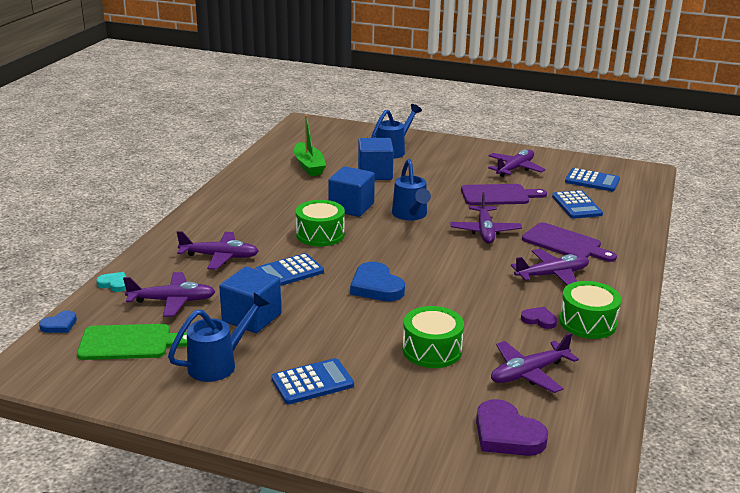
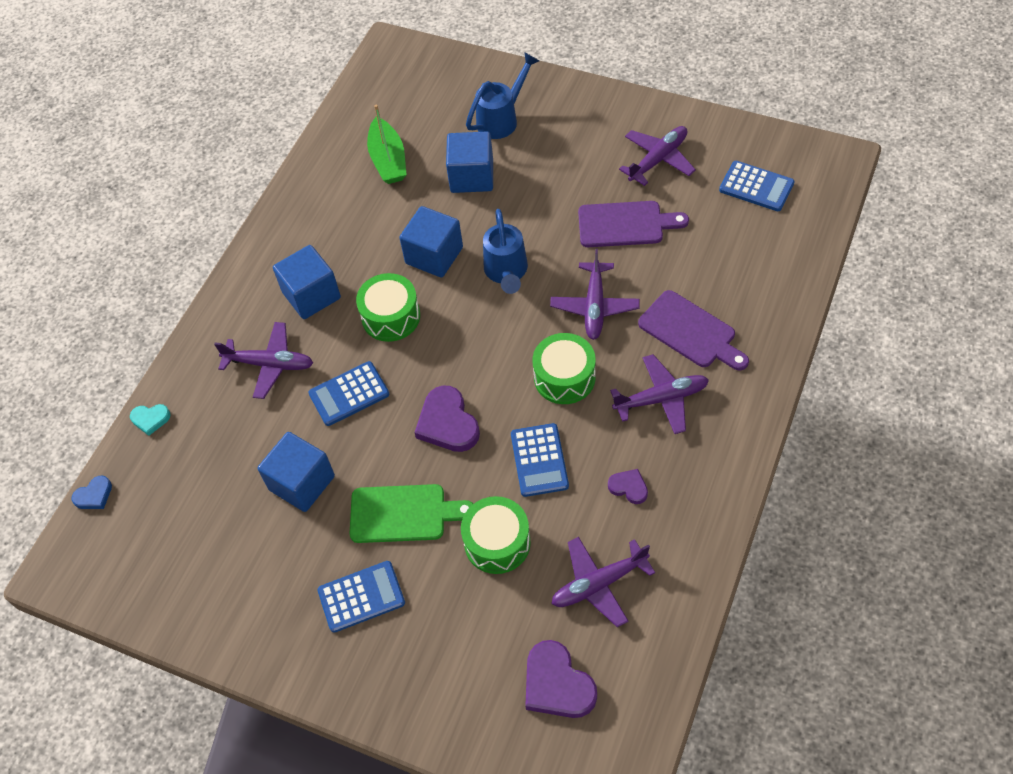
camera: 10 degrees right, 30 degrees up
(114, 284) = (150, 419): turquoise heart -> turquoise heart turned 150 degrees clockwise
(130, 342) = (170, 527): green cutting board -> green cutting board (403, 513)
(172, 301) = (215, 451): purple plane -> none
(219, 363) = (264, 564): blue watering can -> none
(253, 224) = (311, 295): none -> blue cube
(376, 286) = (447, 423): blue heart -> purple heart
(576, 205) = (723, 246): blue calculator -> blue calculator (539, 460)
(587, 322) = (684, 493): green drum -> green drum (564, 377)

